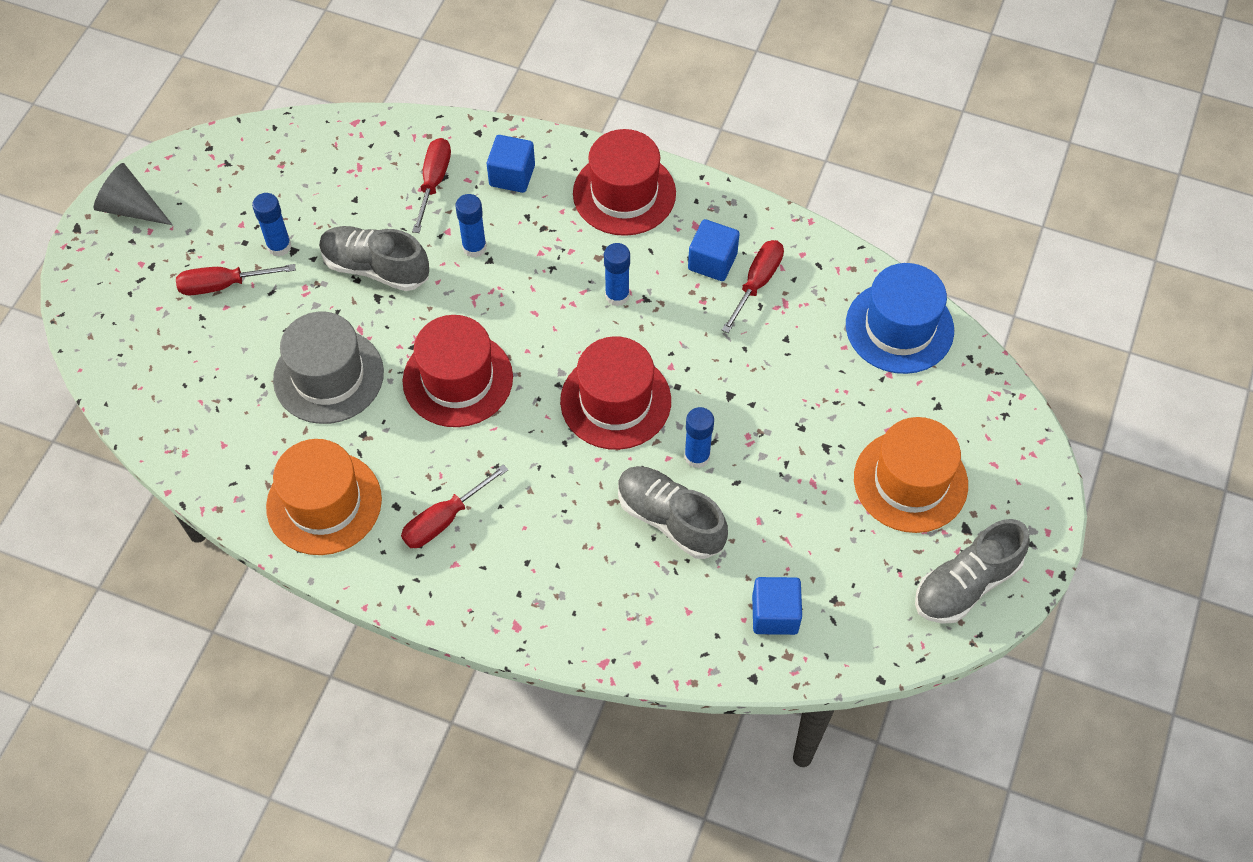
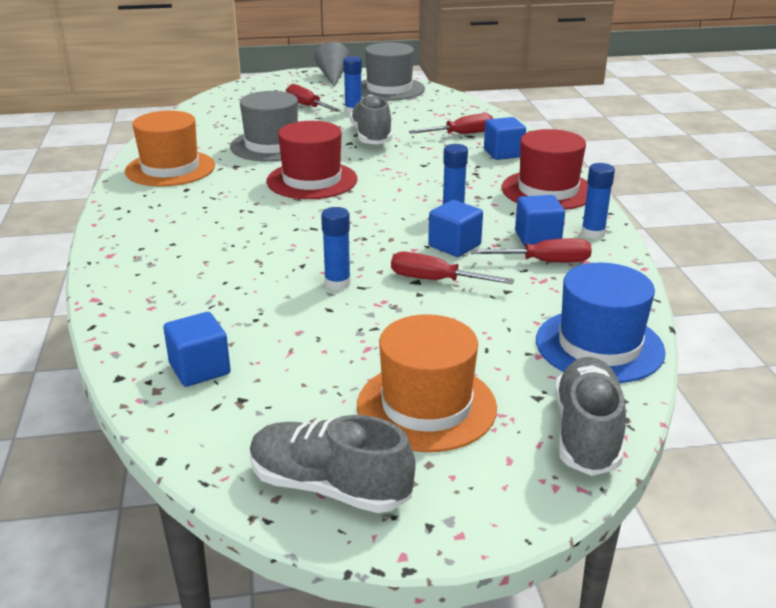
camera: 60 degrees right, 30 degrees down
(230, 172) = (389, 89): none -> grey hat
(444, 519) = (188, 206): red screwdriver -> red screwdriver (436, 280)
(474, 247) = (427, 158): blue glue stick -> blue glue stick (593, 233)
(615, 401) = (355, 236): red hat -> none
(670, 519) = (262, 289): grey shoe -> grey shoe (586, 433)
(685, 332) = (454, 245): none -> blue cube

